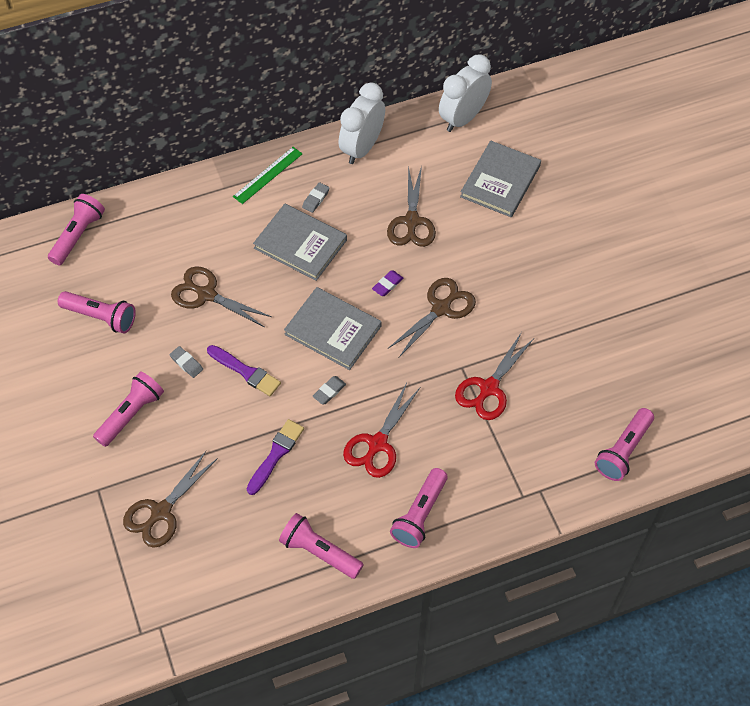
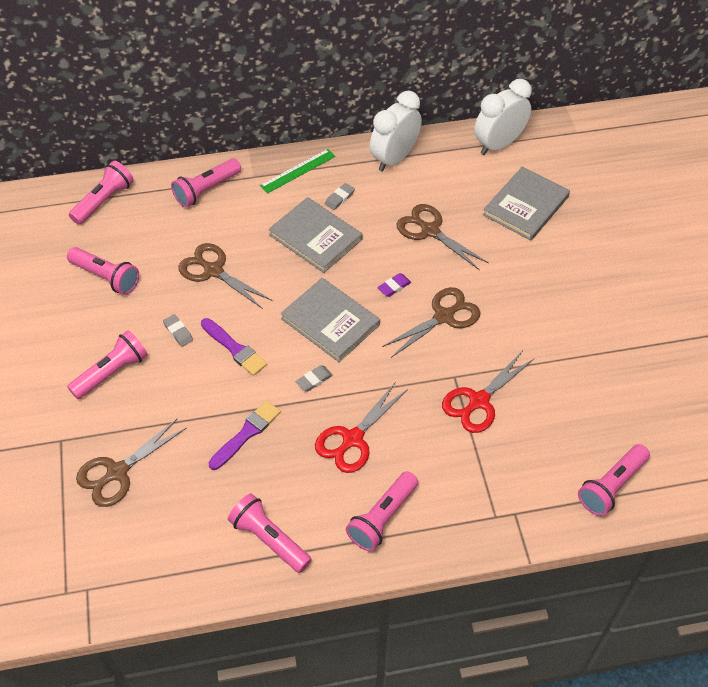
camera: 10 degrees right, 5 degrees down
(180, 209) = (206, 190): none -> pink flashlight
(412, 221) = (430, 231): brown scissors -> brown scissors turned 120 degrees clockwise

